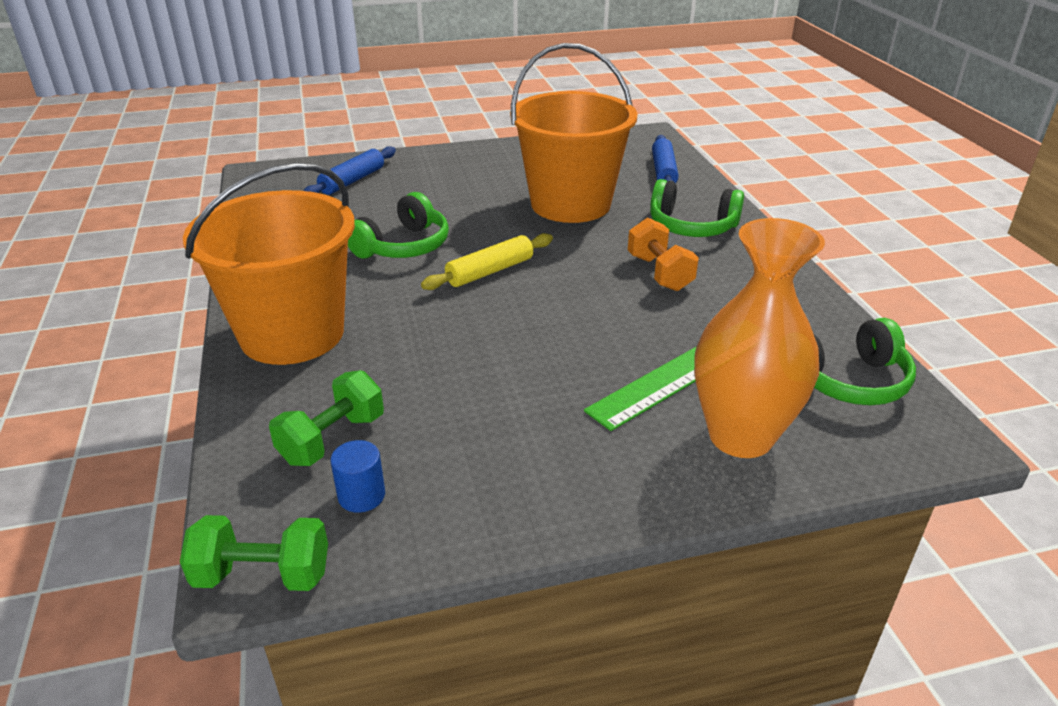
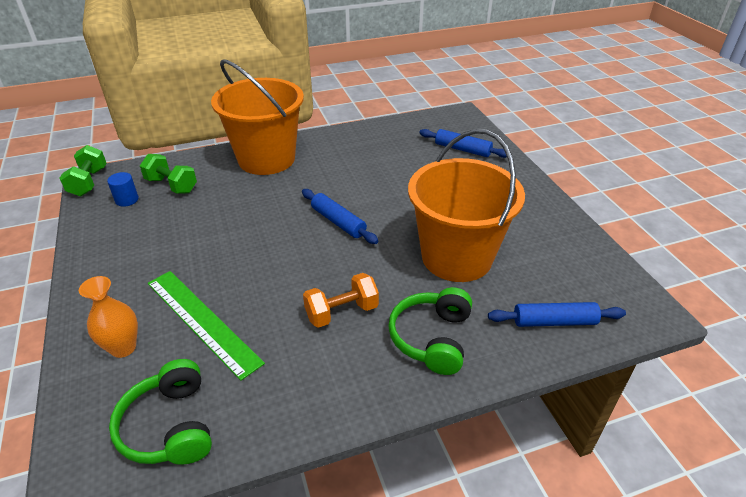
camera: 85 degrees right, 5 degrees up
(403, 246) = (369, 182): green headphones -> none
(490, 271) = (338, 222): yellow rolling pin -> blue rolling pin
(740, 436) = (123, 347): orange vase -> orange vase, size x0.56

